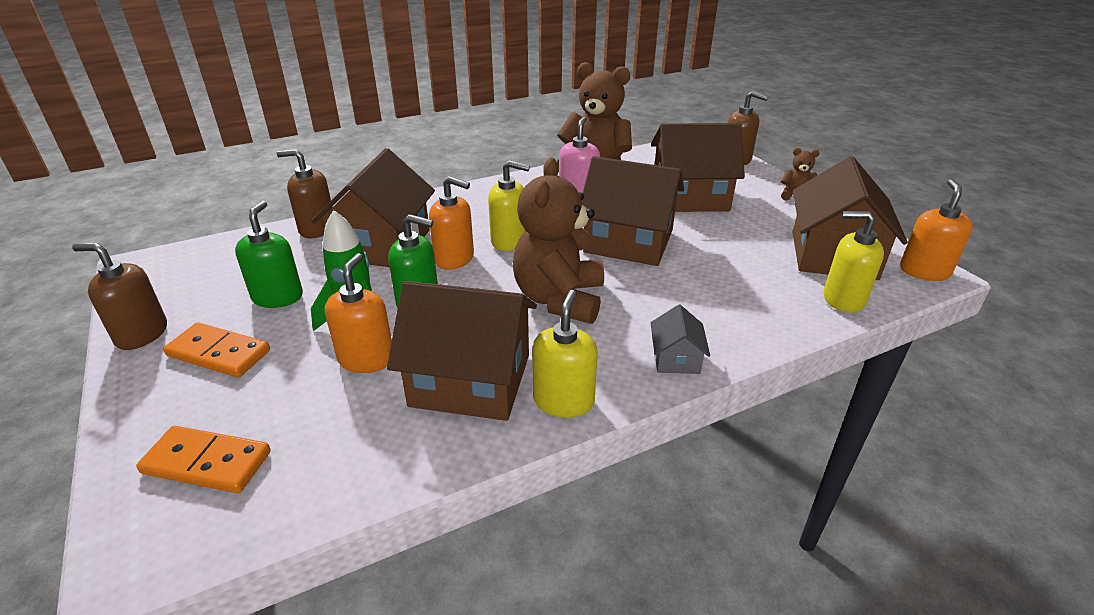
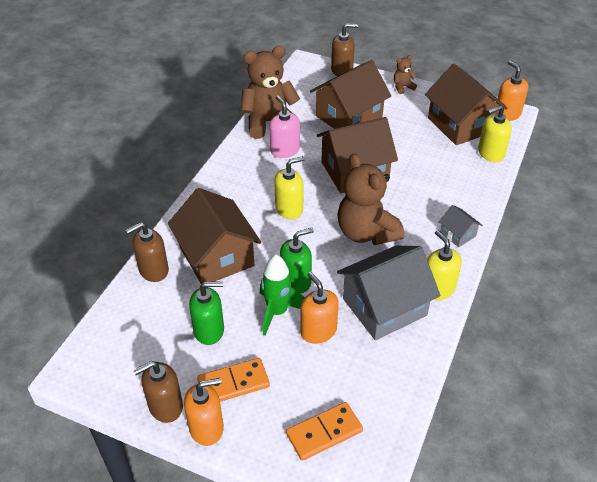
camera: 40 degrees left, 10 degrees up
(278, 297) = (209, 330): green soap dispenser -> green soap dispenser turned 120 degrees clockwise
(454, 259) = (275, 240): orange soap dispenser -> orange soap dispenser (206, 428)
(470, 380) = (384, 307): brown house -> grey house

